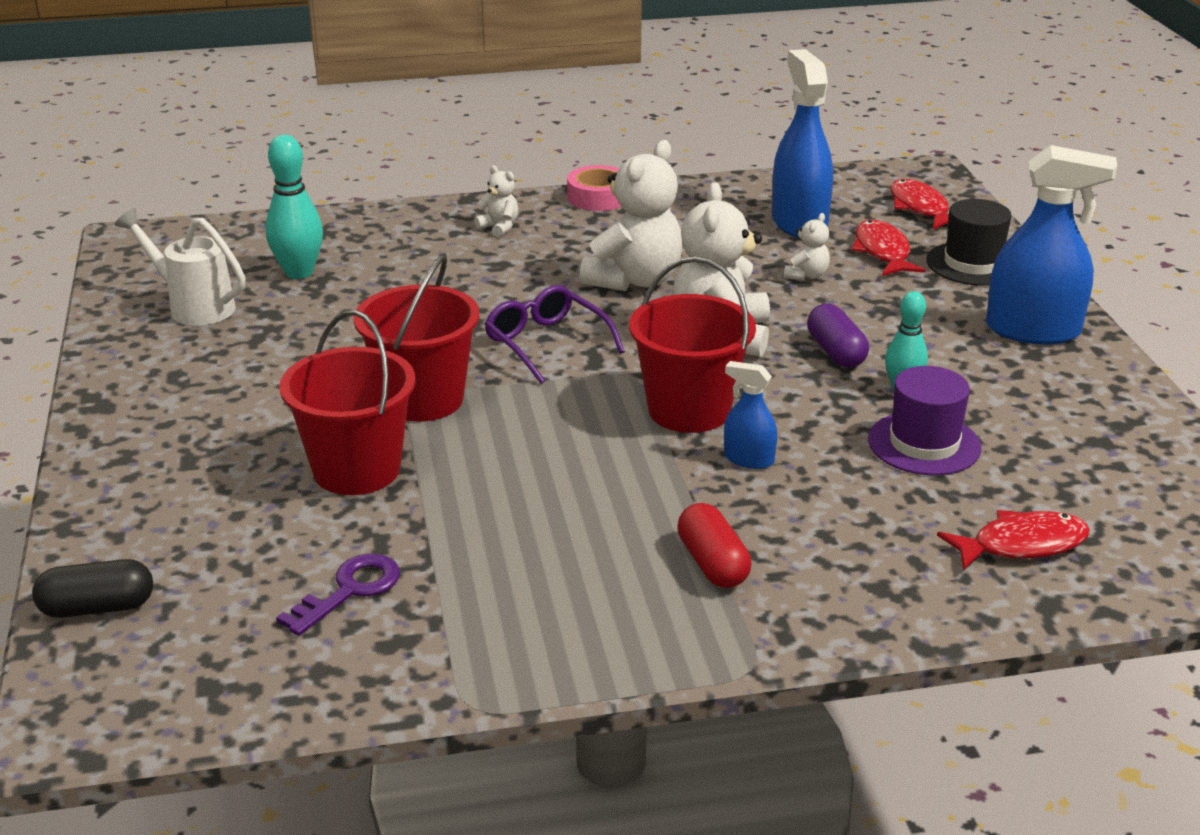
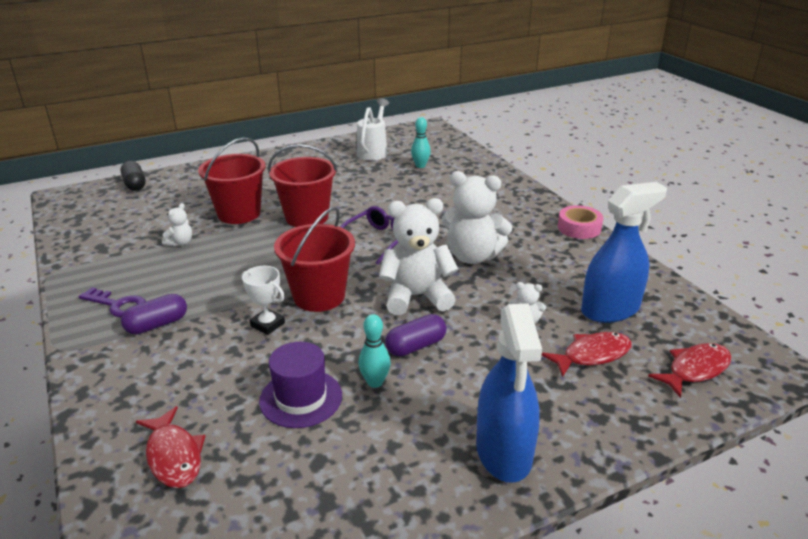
camera: 75 degrees right, 0 degrees up
(299, 272) = (420, 166): turquoise bowling pin -> turquoise bowling pin, size x0.66
(350, 590) = (141, 230): purple key -> purple key (118, 305)
(499, 227) = (510, 204): white teddy bear -> white teddy bear (180, 242)
(712, 564) = (157, 324): red capsule -> purple capsule
(748, 459) = (267, 324): blue spray bottle -> white trophy
(972, 264) = (608, 408): black hat -> none

